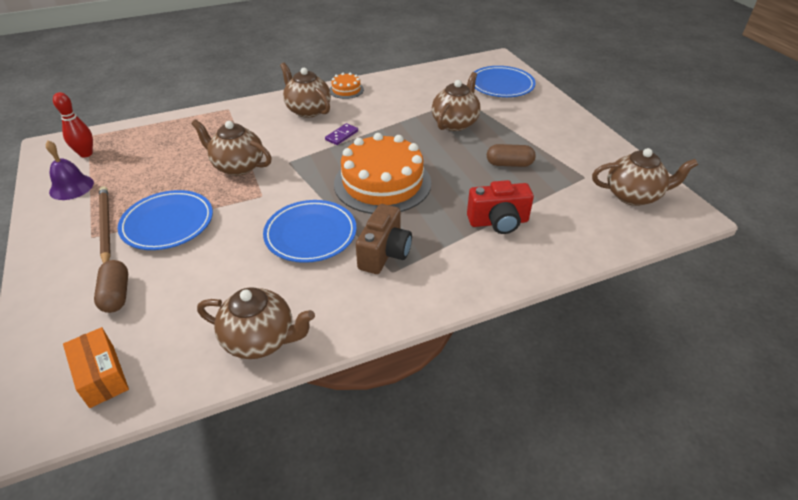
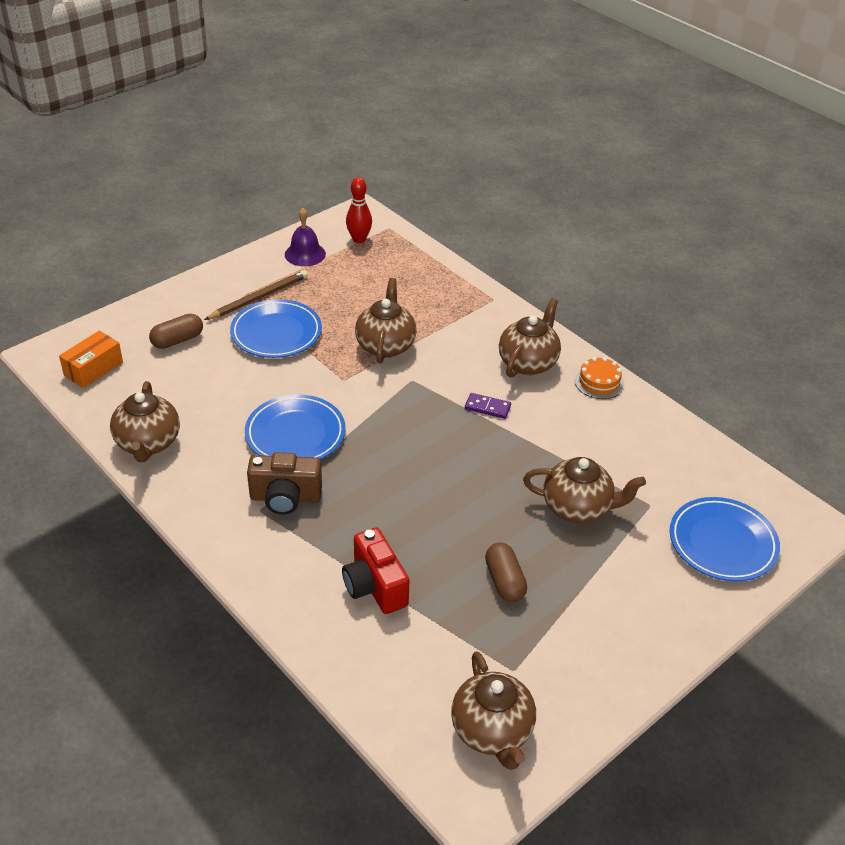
camera: 70 degrees right, 0 degrees up
(382, 183) = (407, 467): orange cake -> none

